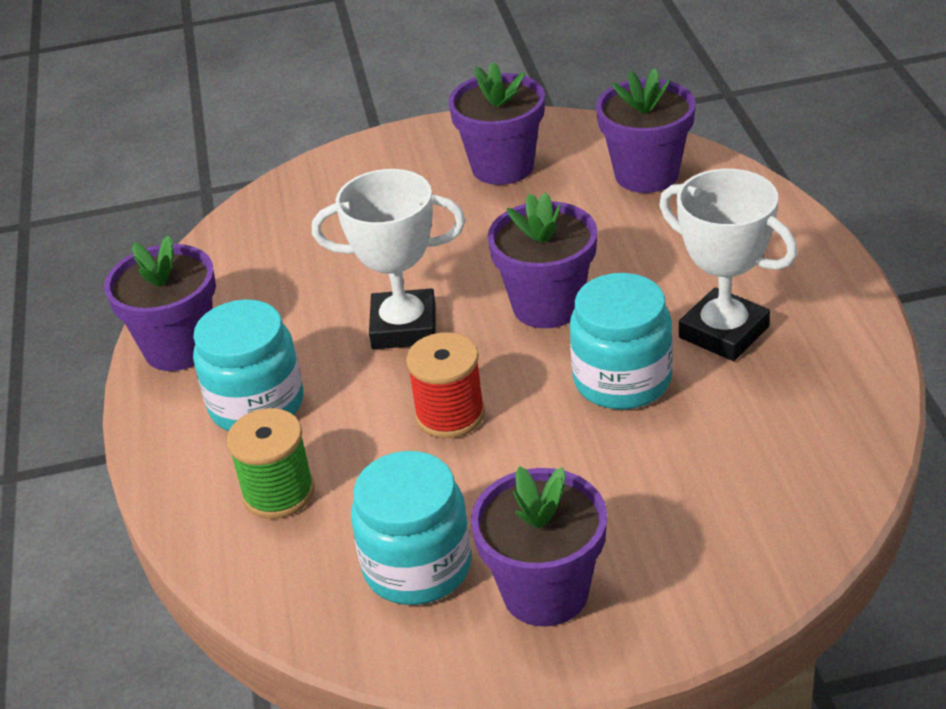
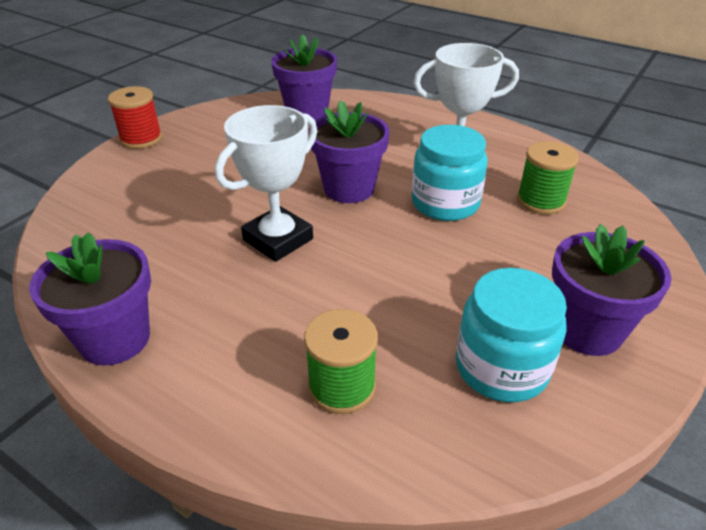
camera: 50 degrees left, 0 degrees up
(257, 404) = (238, 340): turquoise jar -> none
(450, 415) = (382, 270): red spool -> red spool (141, 139)
(502, 167) = (217, 137): purple flower pot -> none
(738, 439) = (540, 201): none -> green spool

